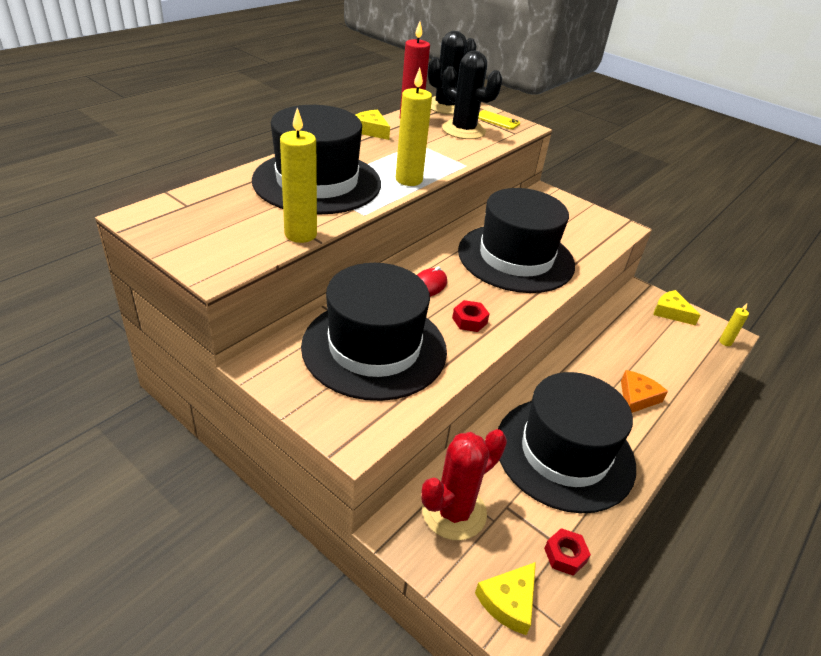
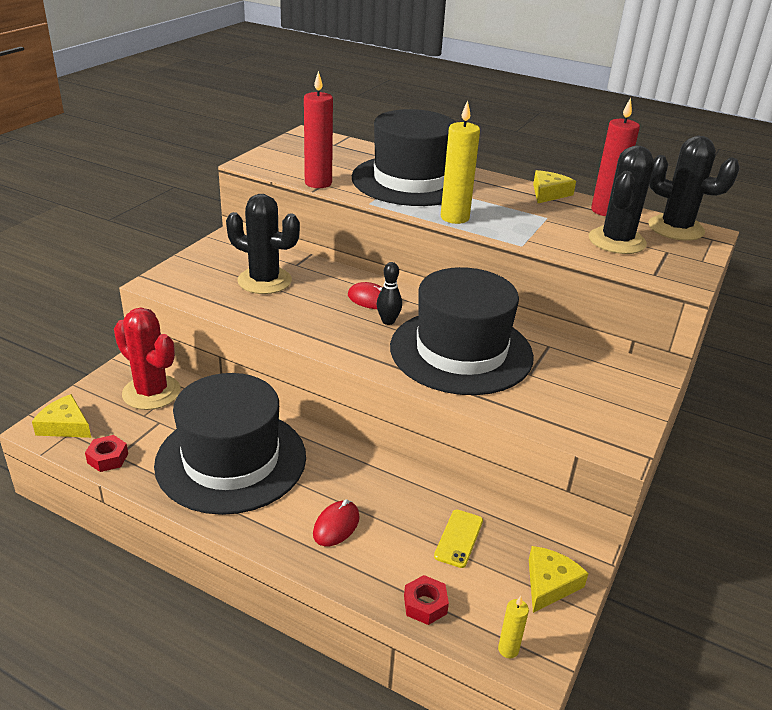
camera: 80 degrees right, 5 degrees down
(300, 234) = (318, 183): yellow candle -> red candle
(374, 348) = (264, 281): black hat -> black cactus
(467, 283) = (388, 321): none -> black bowling pin
(469, 320) = (325, 325): red nut -> red nut (425, 604)
(497, 120) = (679, 261): yellow phone -> yellow phone (459, 538)
(637, 397) = (336, 526): orange cheese -> red mouse

